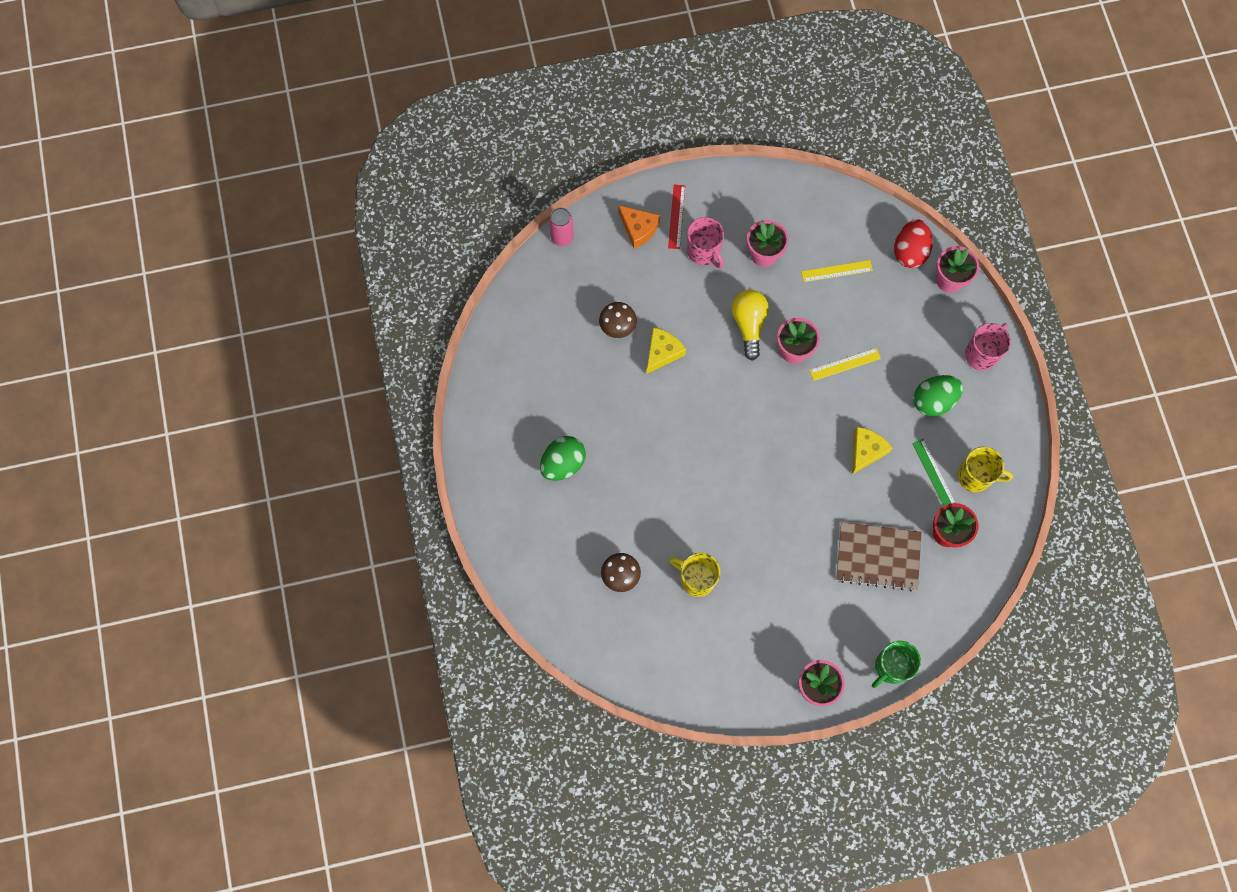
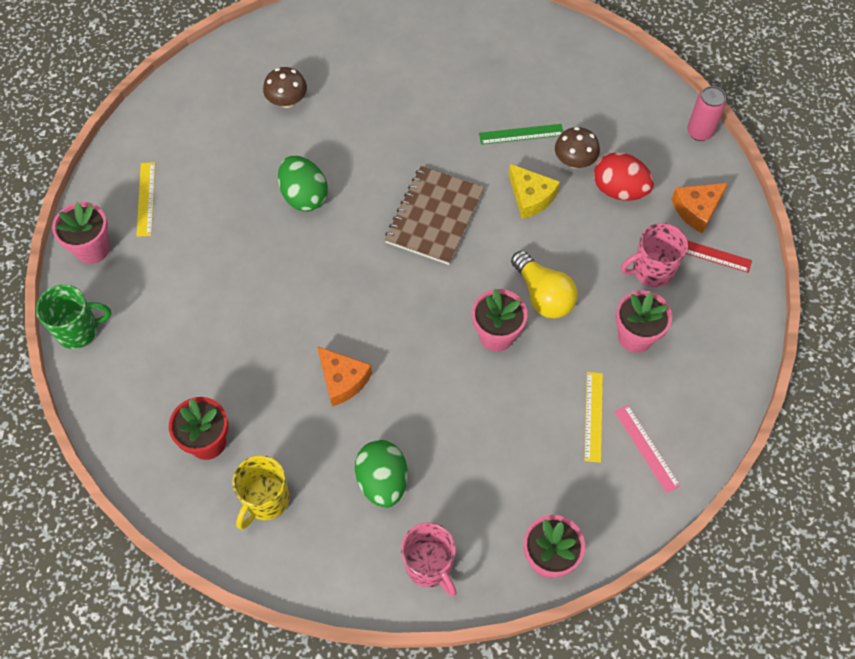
camera: 105 degrees right, 10 degrees down
(563, 464) = (427, 77): green egg -> green egg (304, 196)
(696, 579) = (256, 167): yellow mug -> none
(749, 325) = (543, 295): yellow light bulb -> yellow light bulb turned 45 degrees clockwise
(845, 364) = (462, 389): yellow ruler -> yellow ruler (146, 199)
(849, 232) = (646, 448): none -> pink ruler
(866, 451) = (342, 380): yellow cheese -> orange cheese
(878, 557) = (209, 354): brown notebook -> brown notebook (434, 217)
(891, 667) = (79, 330): green mug -> green mug turned 105 degrees clockwise
(909, 251) = (602, 518): red egg -> red egg (619, 190)
(933, 473) = (287, 450): green ruler -> green ruler (521, 134)

